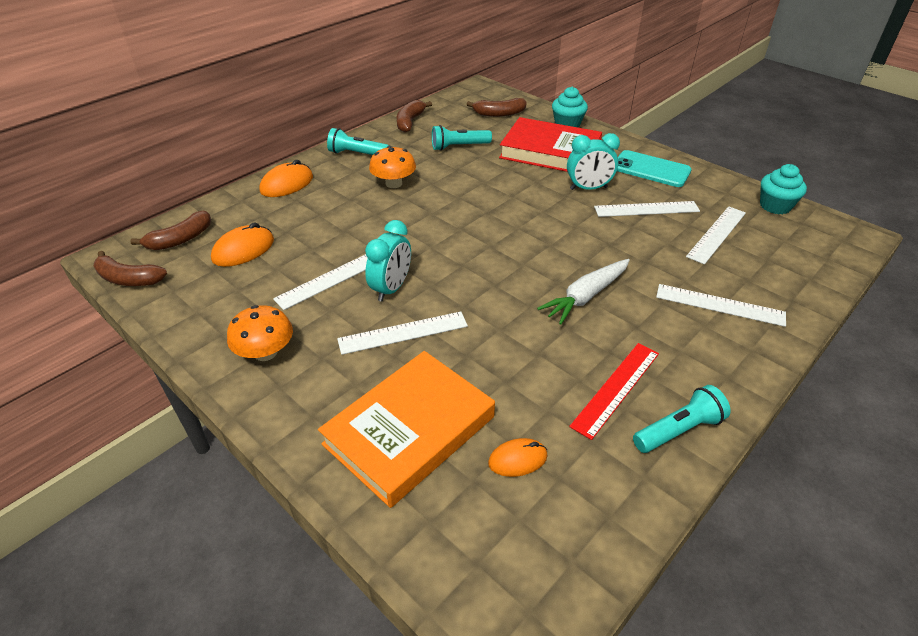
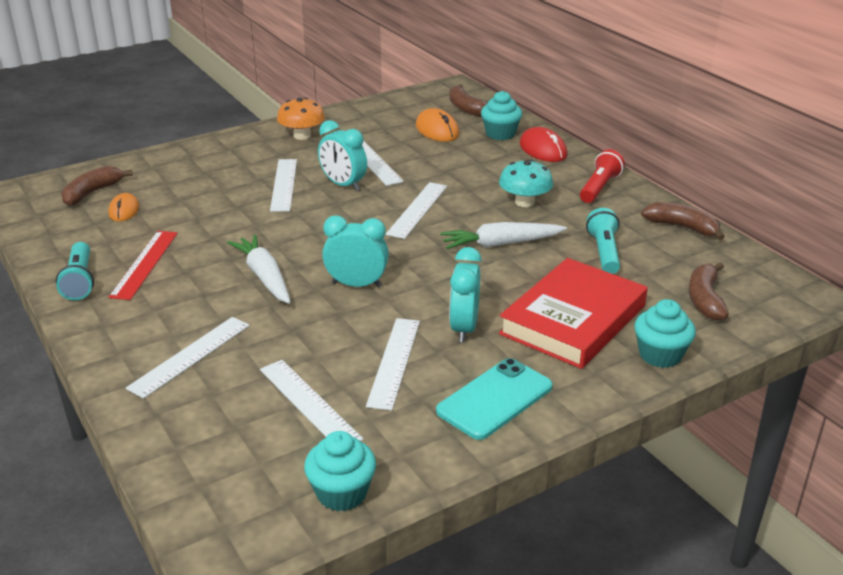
camera: 105 degrees right, 10 degrees down
(129, 279) = (420, 93): brown banana -> brown banana (92, 193)
(251, 210) = (500, 134): none -> turquoise cupcake
(287, 184) = (543, 150): orange mouse -> red mouse
(357, 154) = (599, 188): turquoise flashlight -> red flashlight
(394, 183) = (524, 202): orange mushroom -> turquoise mushroom
(409, 430) = (185, 177): orange book -> none
(427, 234) = (417, 210): none -> white ruler
(467, 187) = (501, 244): none -> white carrot
(565, 243) = (356, 284): none -> turquoise clock
(616, 388) = (144, 264): red ruler -> red ruler turned 45 degrees clockwise

